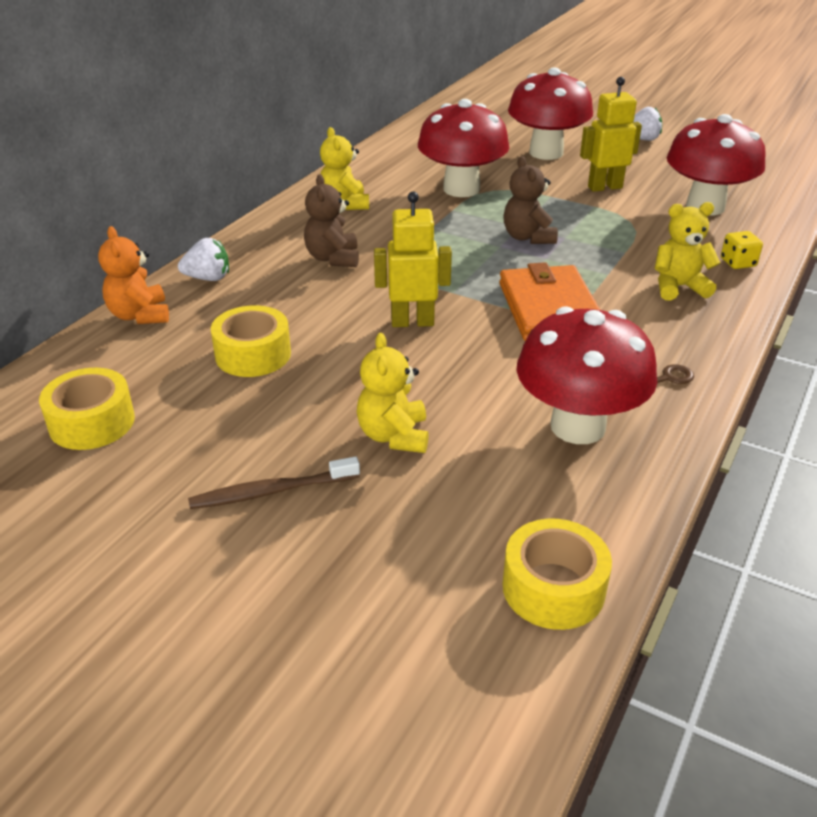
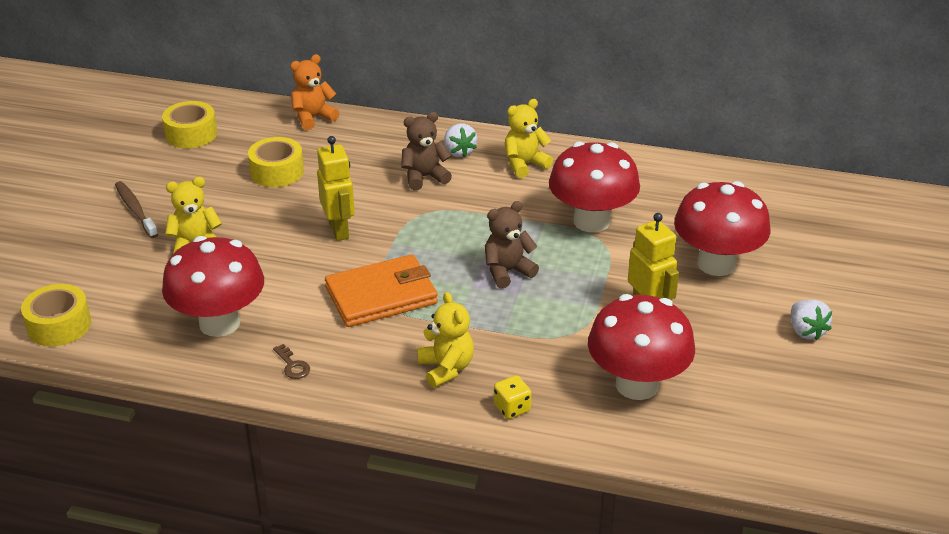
camera: 75 degrees right, 0 degrees up
(208, 278) = (372, 131): white strawberry -> white strawberry (459, 152)

